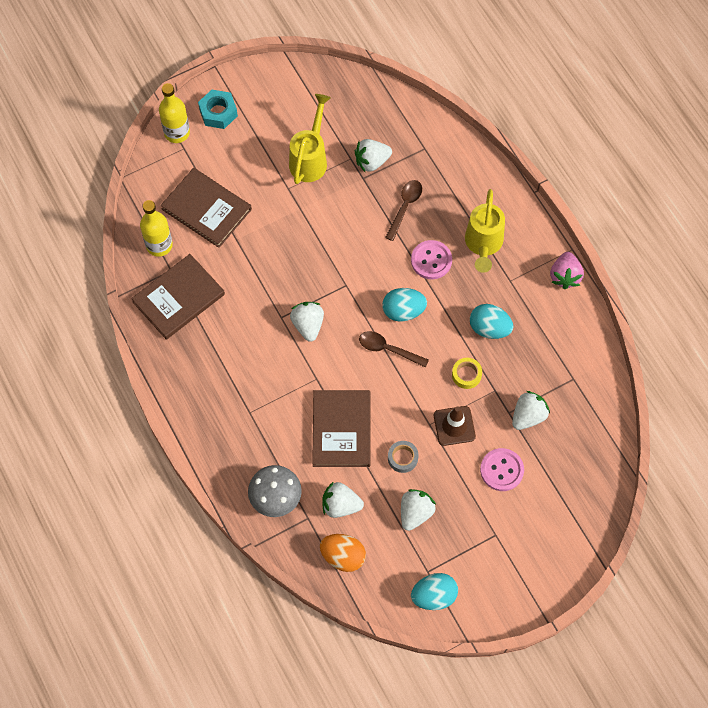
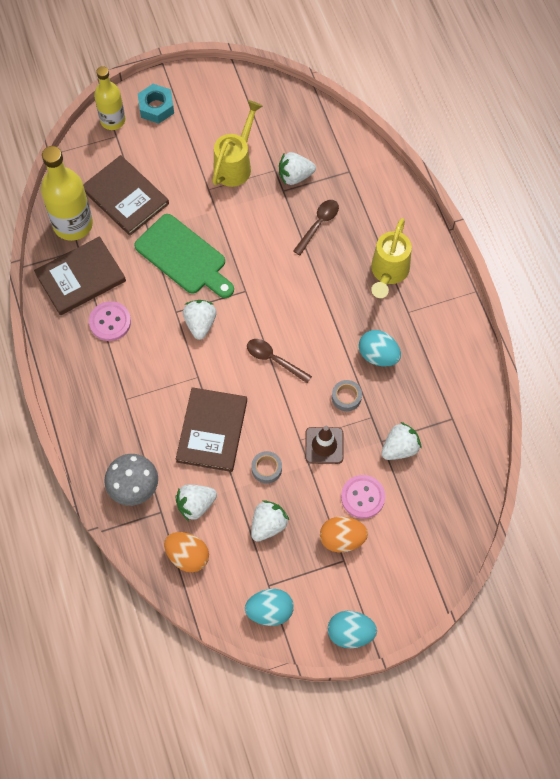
camera: 10 degrees right, 0 degrees up
(159, 245) = (73, 224): yellow bottle -> yellow bottle, size x1.53
(277, 261) = (183, 257): none -> green cutting board
(340, 505) = (196, 505): white strawberry -> white strawberry turned 45 degrees counterclockwise
(403, 311) = (296, 325): turquoise egg -> turquoise egg (350, 633)
(431, 260) = (334, 280): pink button -> pink button (110, 322)
(466, 375) = (346, 397): yellow tape -> grey tape
(490, 514) = (342, 539): none -> orange egg
(565, 276) = (463, 316): pink strawberry -> none

